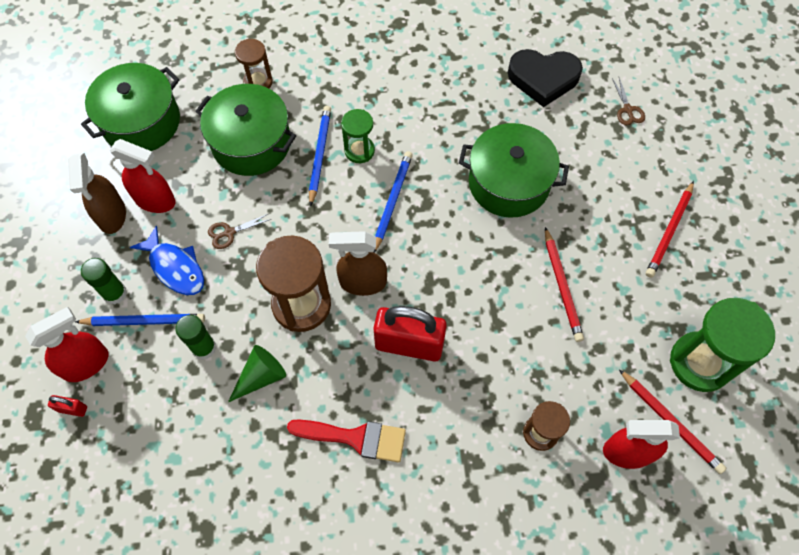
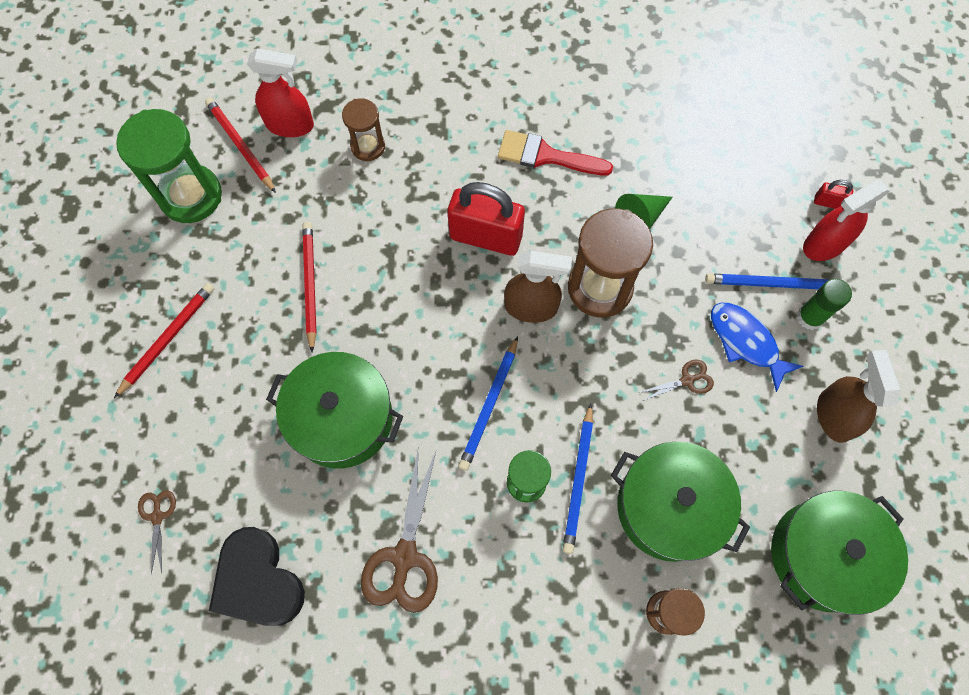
camera: 175 degrees left, 5 degrees up
(155, 200) = (783, 432): red spray bottle -> none
(204, 348) = (702, 251): green glue stick -> none
(443, 99) = (404, 557): none -> brown scissors
(543, 79) = (258, 581): black heart -> black heart turned 135 degrees counterclockwise

